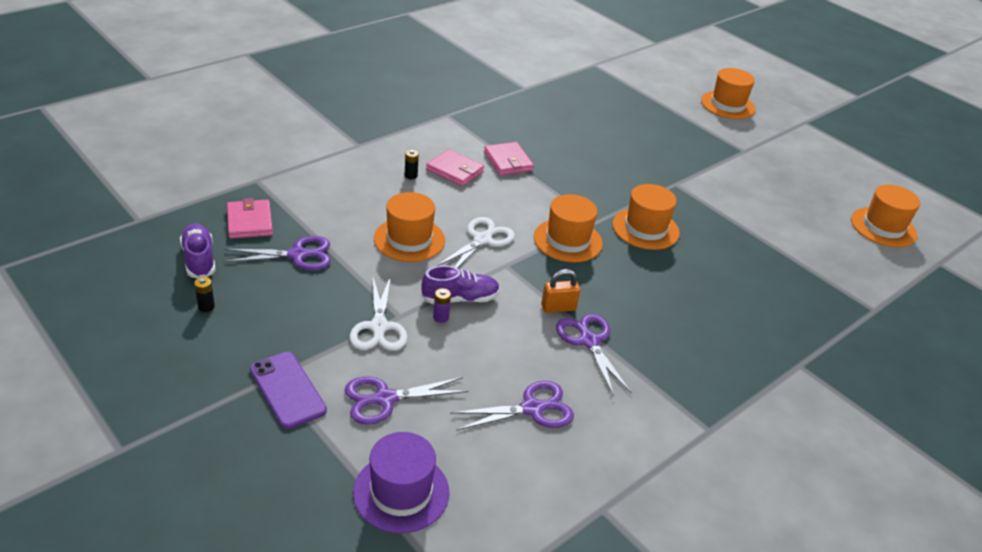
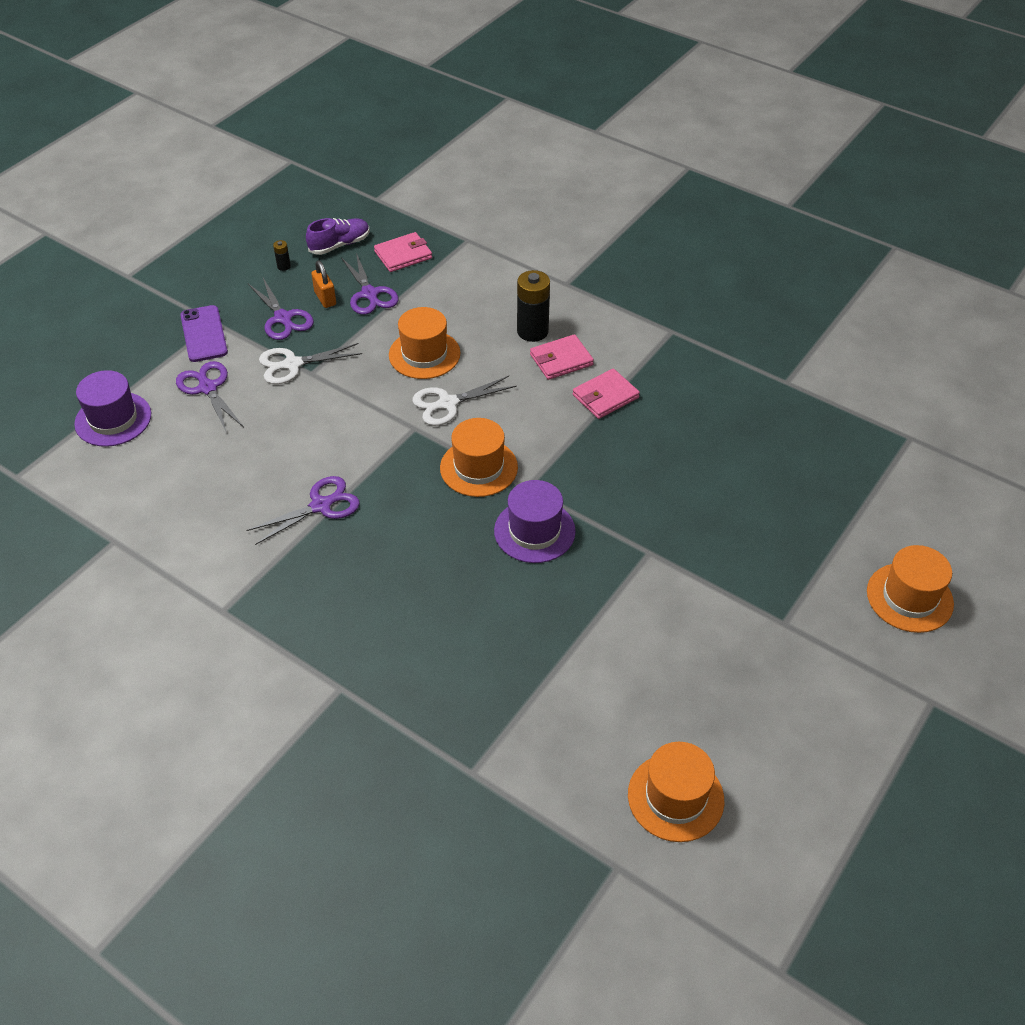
camera: 80 degrees right, 10 degrees up
(287, 390) = (204, 334): purple phone -> purple phone turned 60 degrees counterclockwise
(411, 175) = (532, 331): black battery -> black battery, size x2.23
(441, 317) = (319, 399): purple battery -> none
(455, 170) = (561, 360): pink wallet -> pink wallet turned 45 degrees clockwise
(460, 299) = (350, 406): purple shoe -> none
(482, 240) = (448, 403): white scissors -> white scissors turned 135 degrees clockwise
(532, 409) = (219, 479): purple scissors -> purple scissors (283, 318)
(558, 307) = (363, 476): orange padlock -> orange padlock (325, 298)
(645, 229) = (534, 531): orange hat -> purple hat

